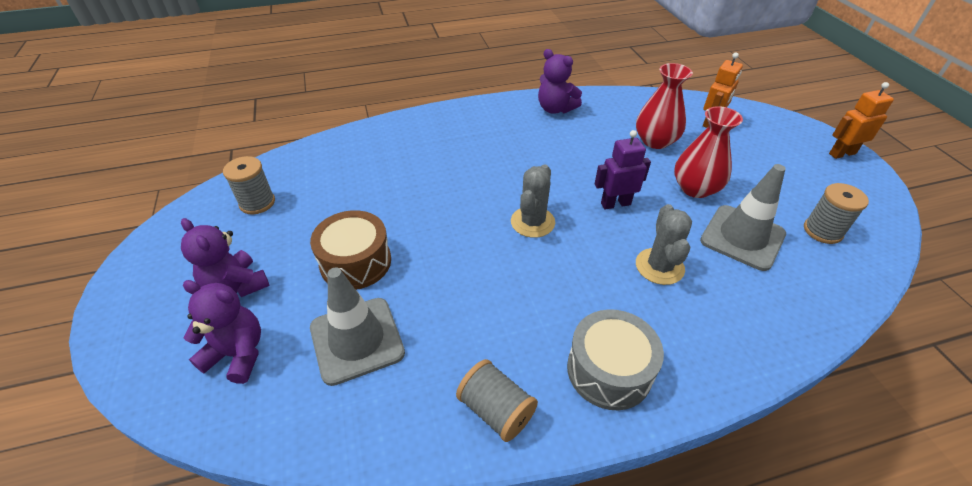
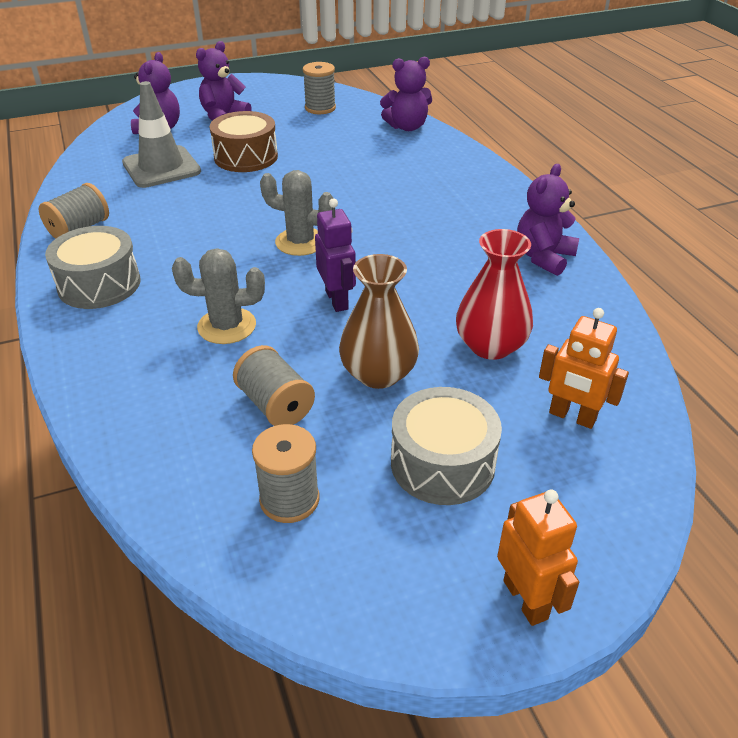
camera: 85 degrees right, 5 degrees down
(332, 148) = (407, 127): none -> purple teddy bear
(695, 188) = (378, 373): red vase -> brown vase
(742, 237) = (275, 405): grey traffic cone -> grey spool
(765, 169) = (442, 463): none -> grey drum

